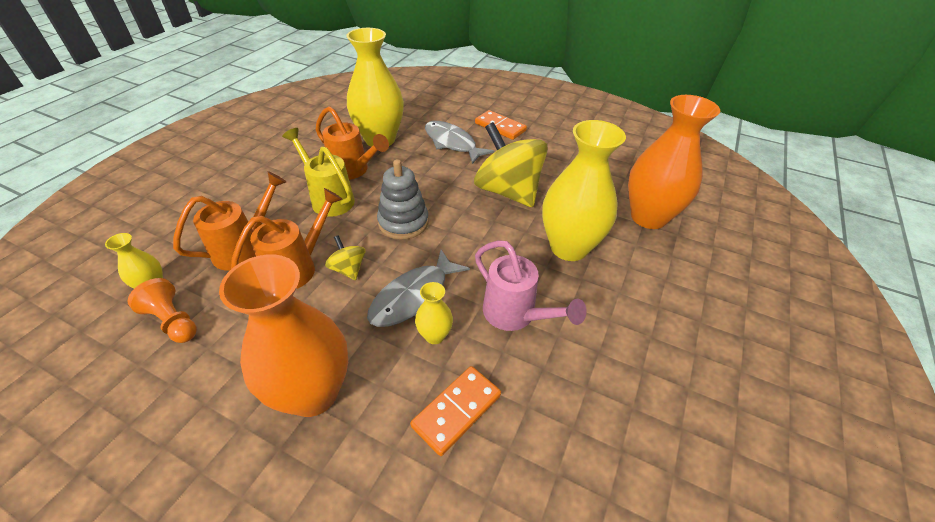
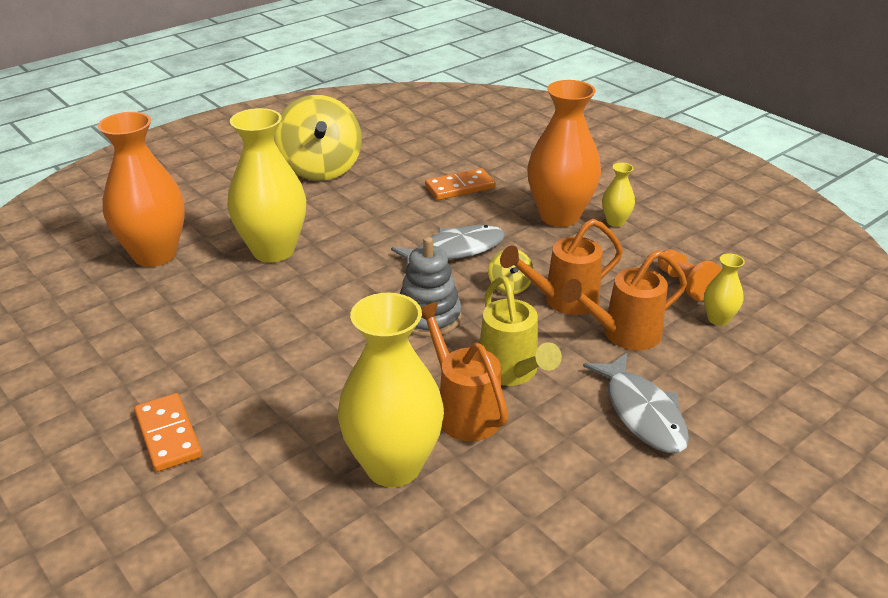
camera: 155 degrees left, 10 degrees down
(434, 335) = (452, 223): yellow vase -> yellow vase (615, 222)
(452, 143) = (278, 422): grey fish -> grey fish (642, 413)
(508, 191) = (273, 321): yellow spinning top -> yellow spinning top (321, 168)
(515, 315) = (376, 219): pink watering can -> none

